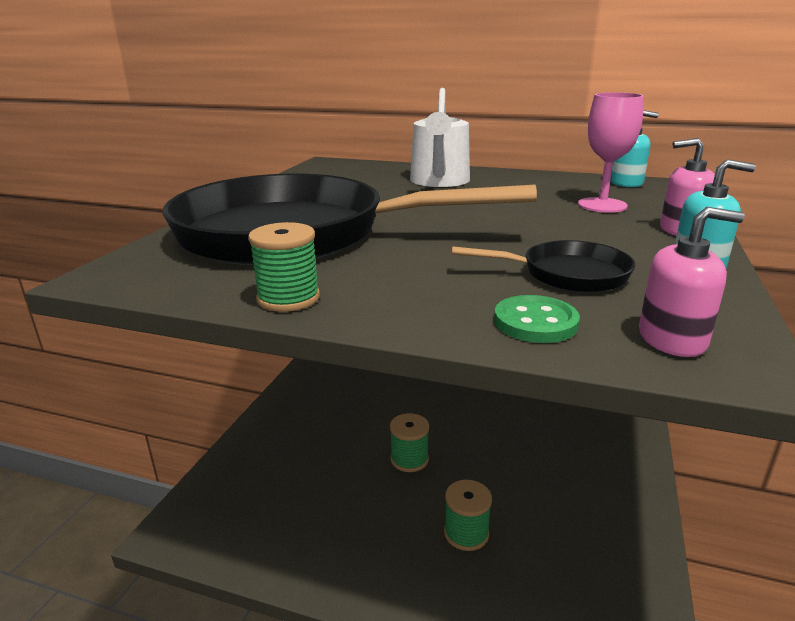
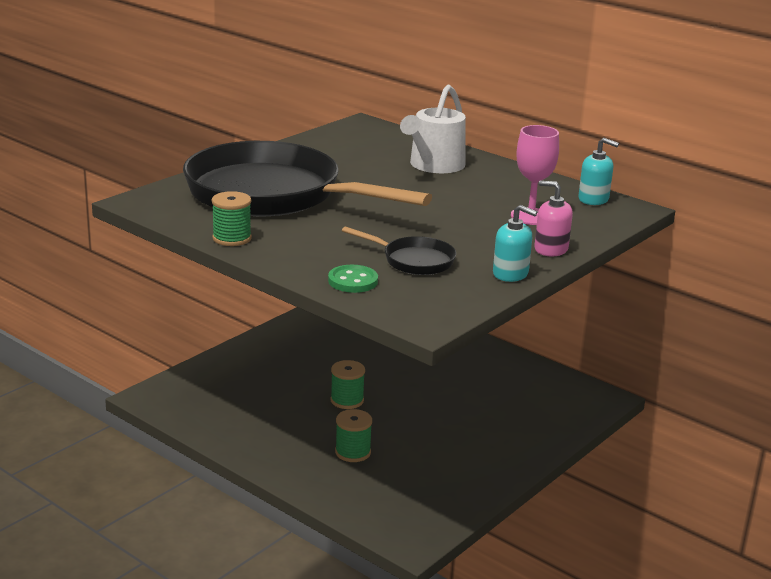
camera: 20 degrees right, 0 degrees up
(672, 339) = (413, 305): pink soap dispenser -> none

